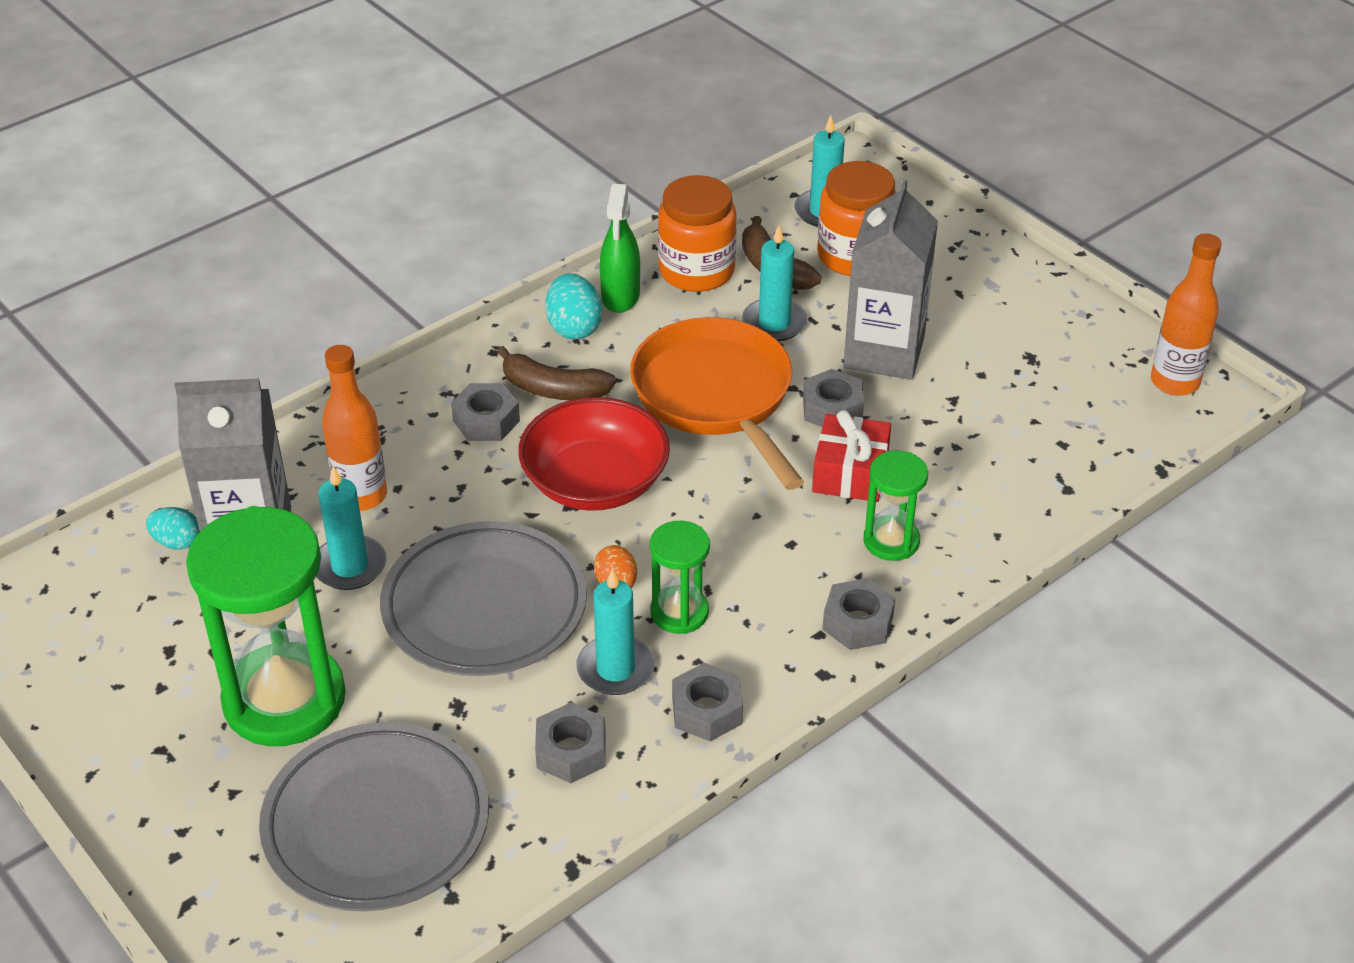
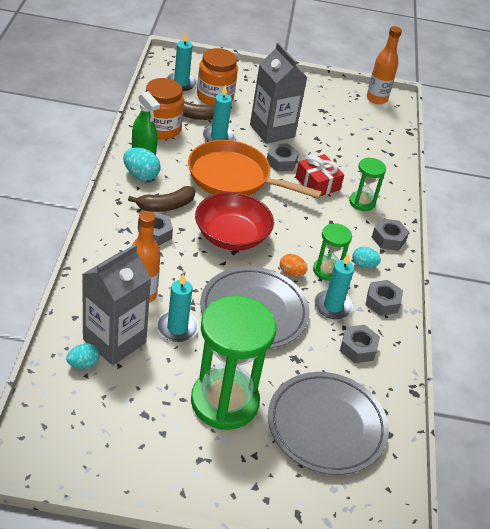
camera: 50 degrees left, 0 degrees up
(754, 638) = (363, 265): none -> turquoise egg

